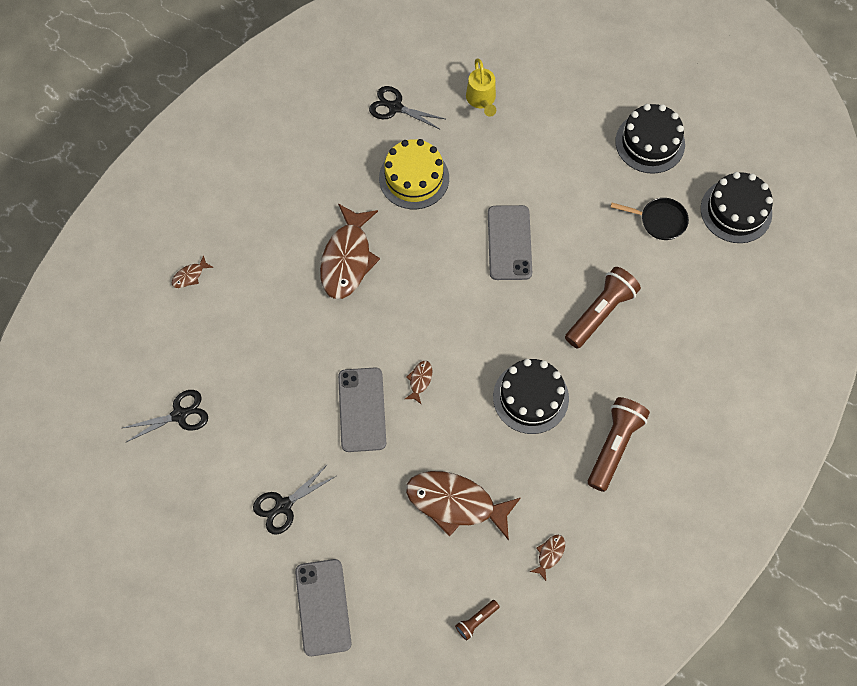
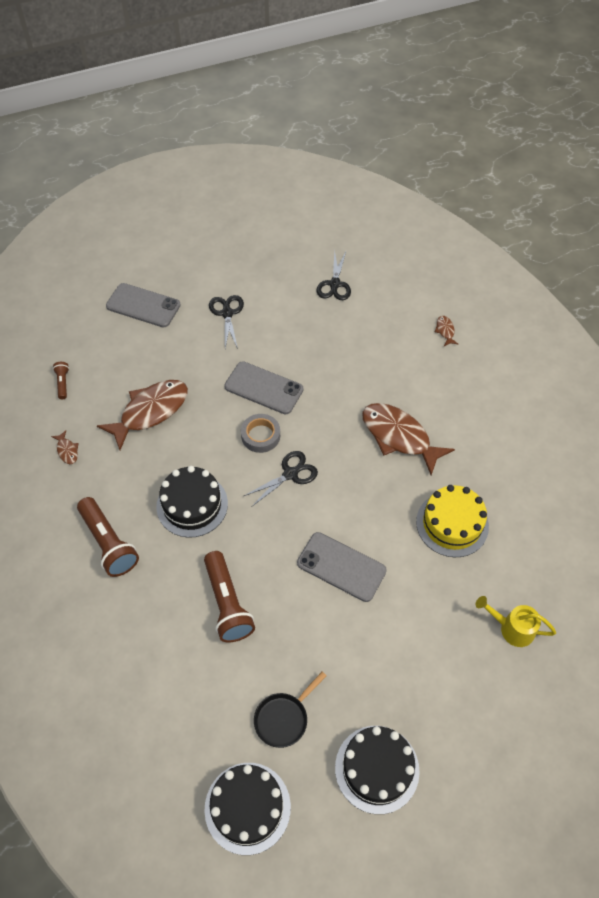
camera: 120 degrees right, 10 degrees down
(395, 107) = (539, 547): black scissors -> black scissors (290, 474)
(420, 380) = (260, 436): brown fish -> grey tape

